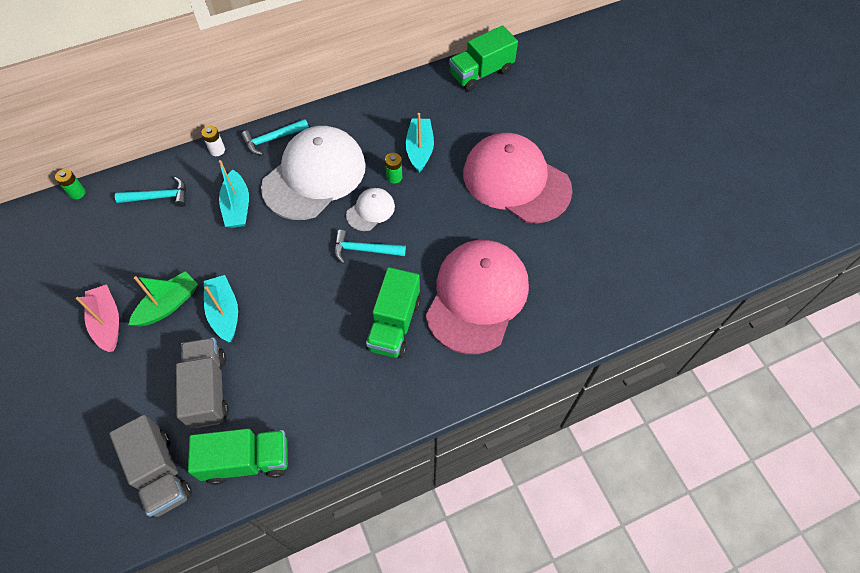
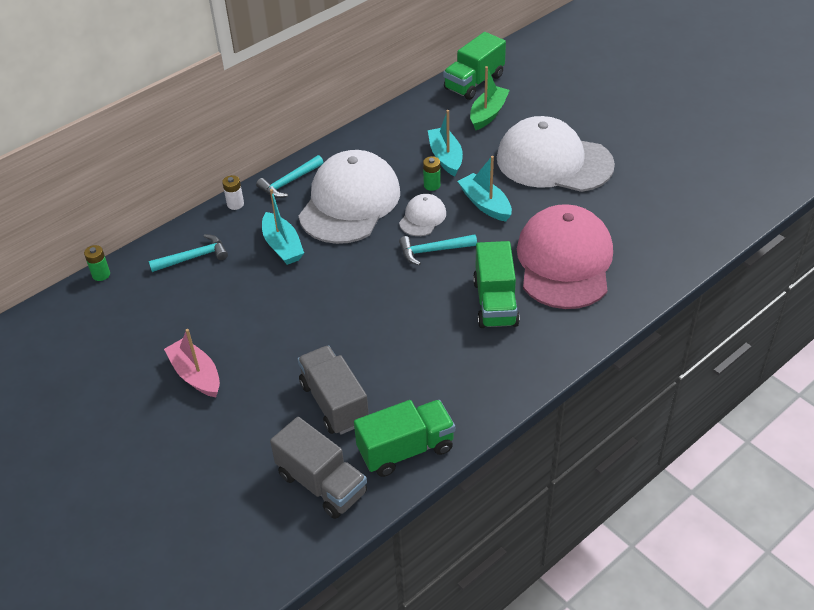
camera: 15 degrees left, 15 degrees down
(168, 305) = (254, 344): green boat -> green boat (488, 114)
(224, 312) = (317, 336): turquoise boat -> turquoise boat (485, 204)
(516, 181) = (554, 161): pink cap -> white cap

